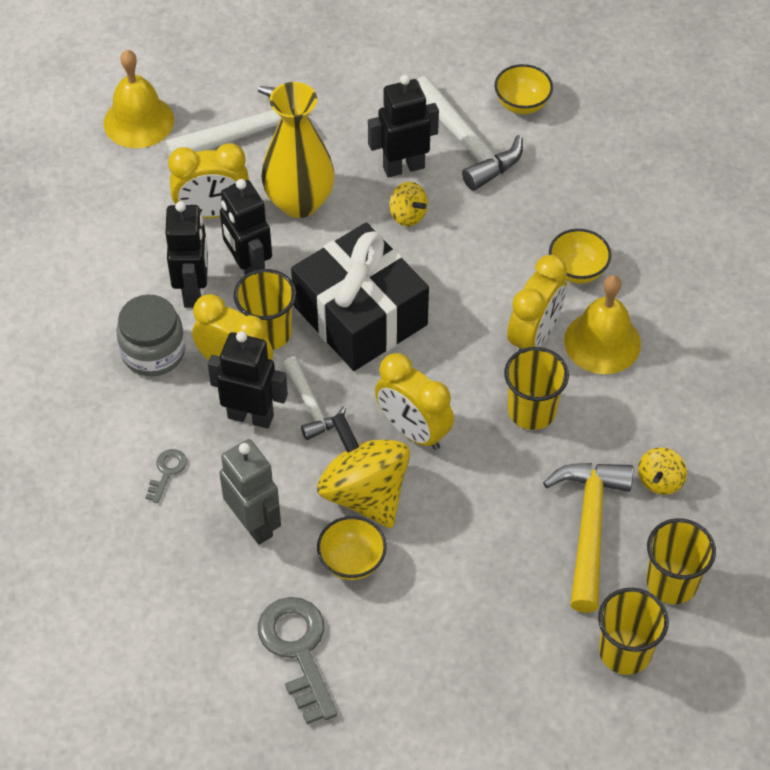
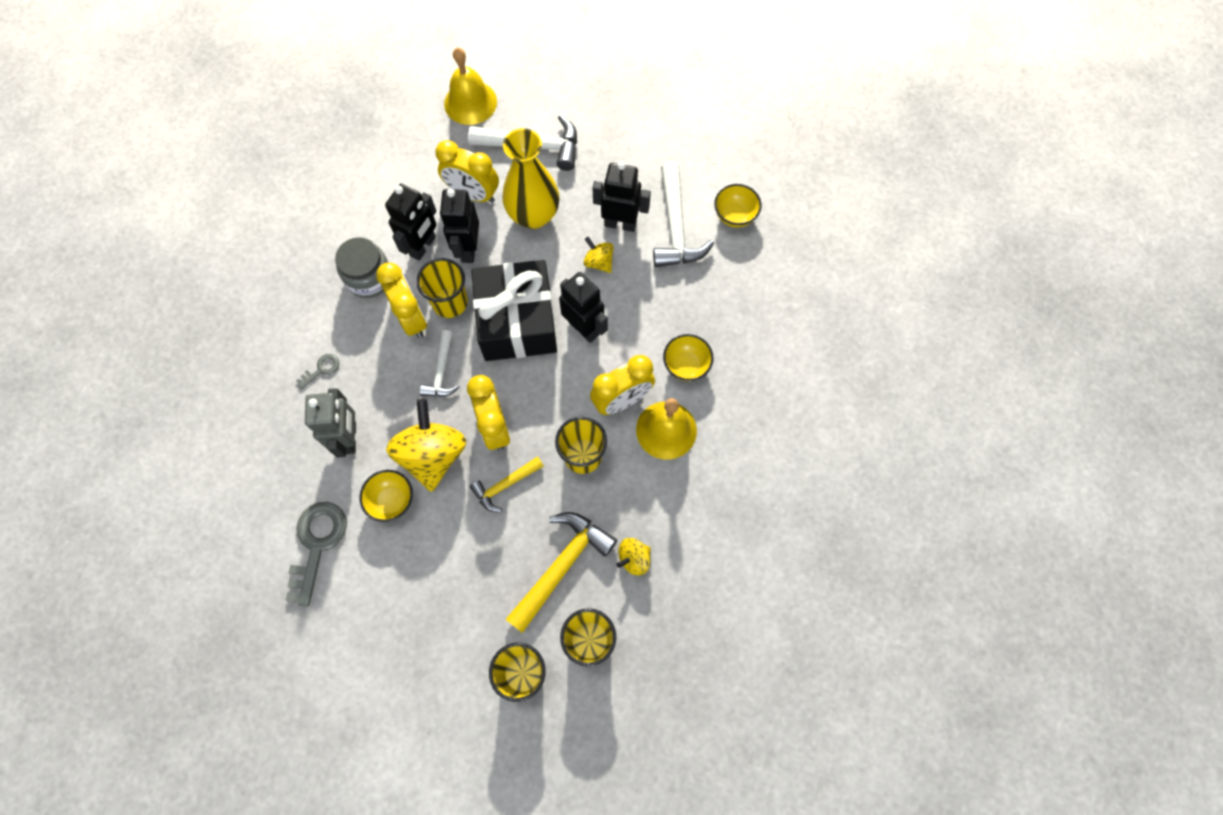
camera: 30 degrees right, 15 degrees up
(251, 416) = (399, 358): black robot -> black robot (584, 328)
(407, 215) = (598, 262): yellow spinning top -> yellow spinning top turned 150 degrees clockwise
(468, 482) = (505, 485): none -> yellow hammer

